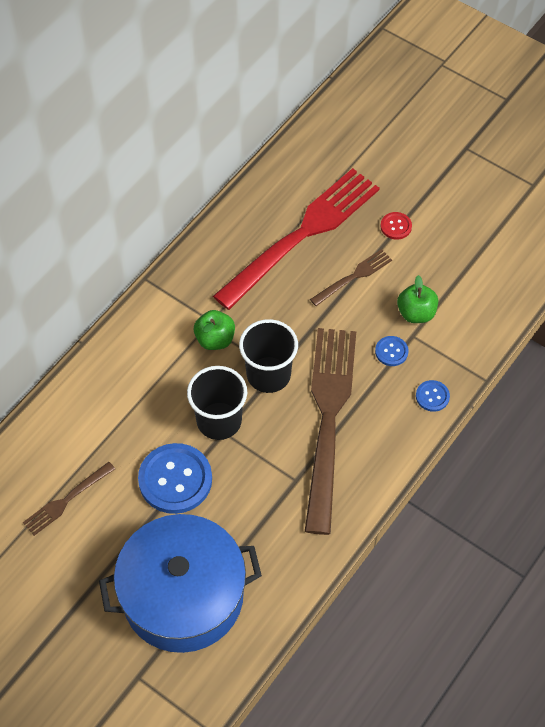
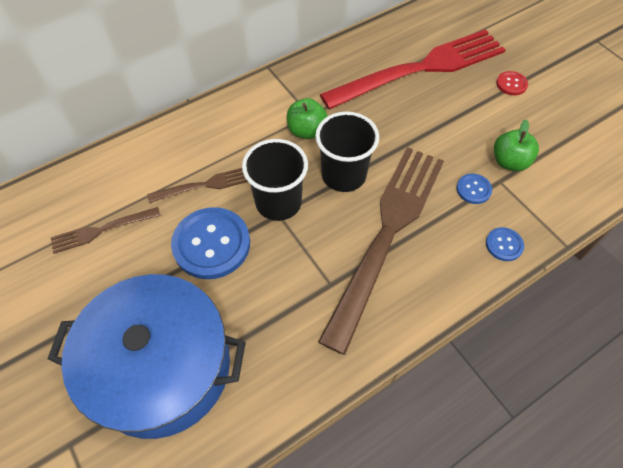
camera: 20 degrees right, 0 degrees up
(353, 276) = (457, 114): brown fork -> brown fork (204, 185)

